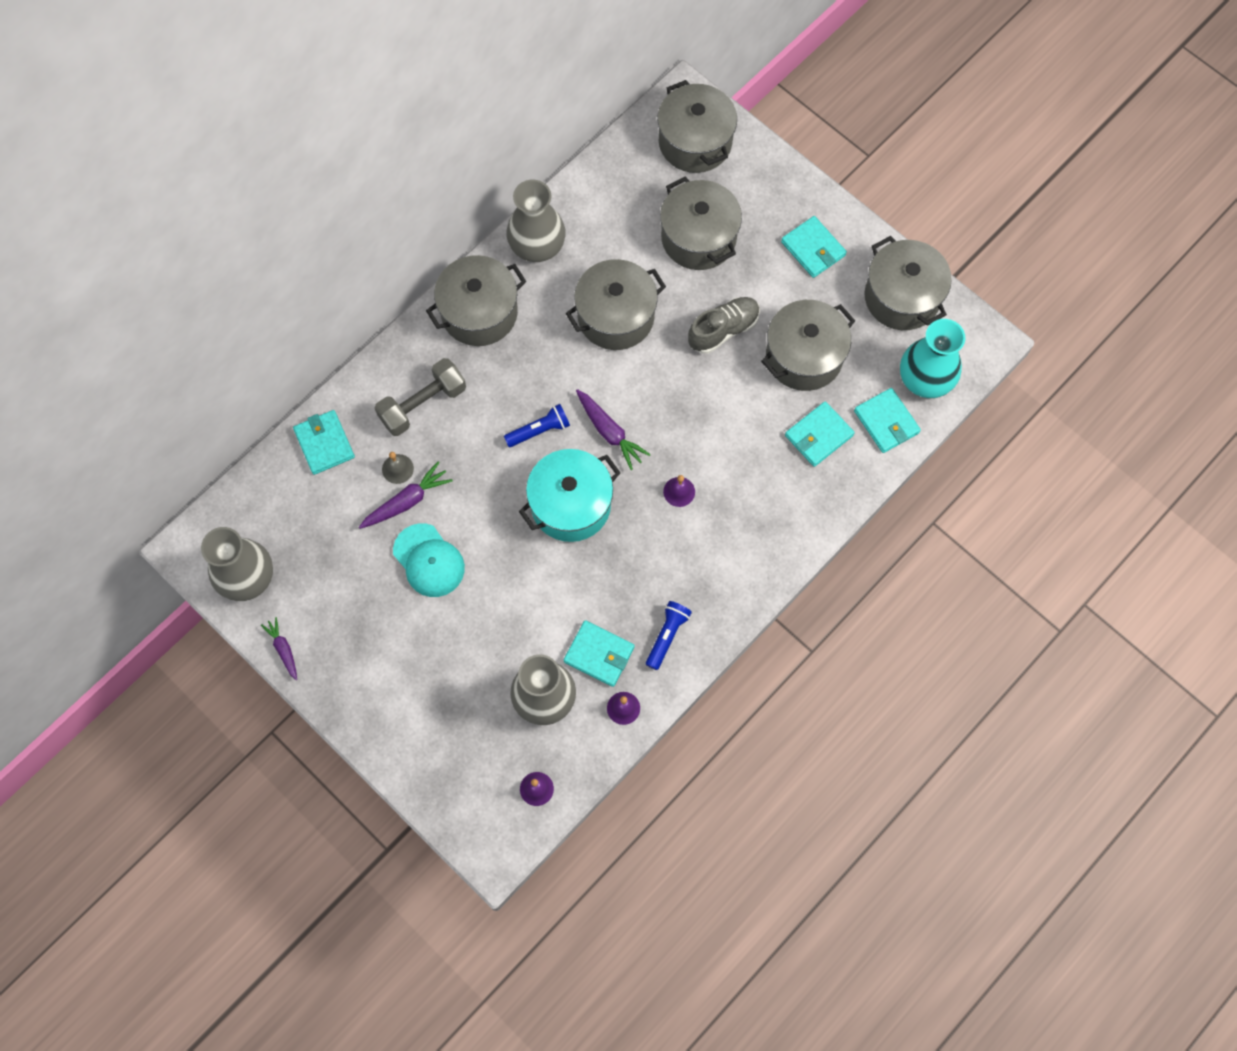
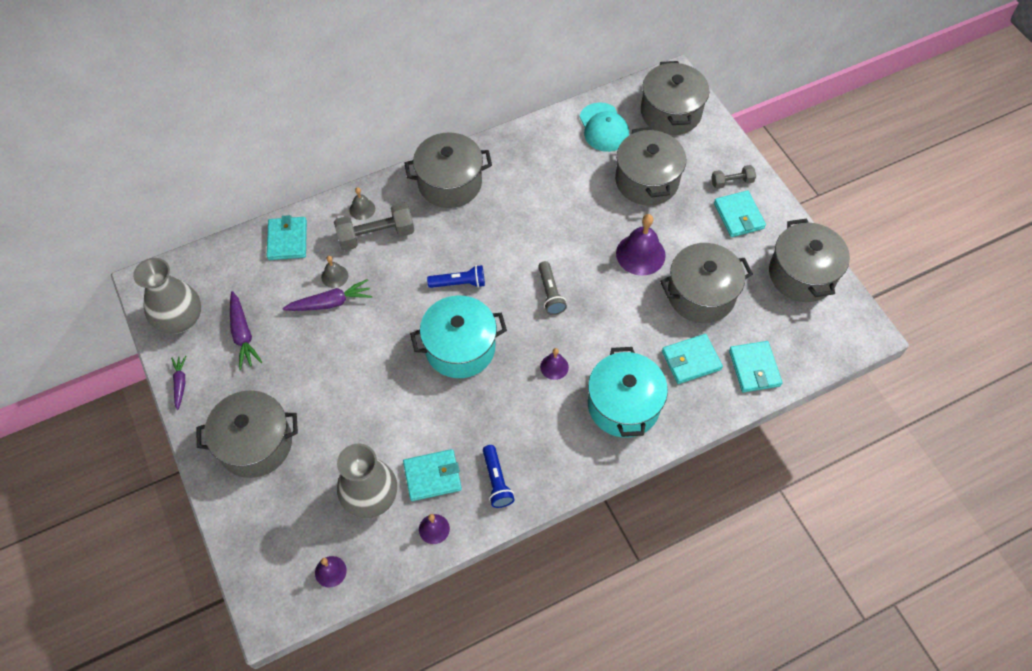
camera: 20 degrees right, 10 degrees down
(393, 377) = (362, 209): none -> grey bell
(429, 560) = (326, 353): turquoise cap -> turquoise cap (603, 127)
(537, 246) = (515, 150): grey vase -> none
(599, 654) = (432, 476): turquoise wallet -> turquoise wallet turned 60 degrees counterclockwise
(609, 432) = (515, 302): purple carrot -> purple carrot (243, 334)
(616, 316) = (556, 218): grey pot -> grey pot (255, 444)
(643, 409) = (550, 293): none -> grey flashlight
(667, 636) = (496, 481): blue flashlight -> blue flashlight turned 120 degrees clockwise
(723, 330) = (640, 254): grey shoe -> purple bell
(766, 509) = (623, 405): none -> turquoise pot
(792, 209) = (731, 182): none -> grey dumbbell
(925, 379) = (800, 345): turquoise vase -> none

